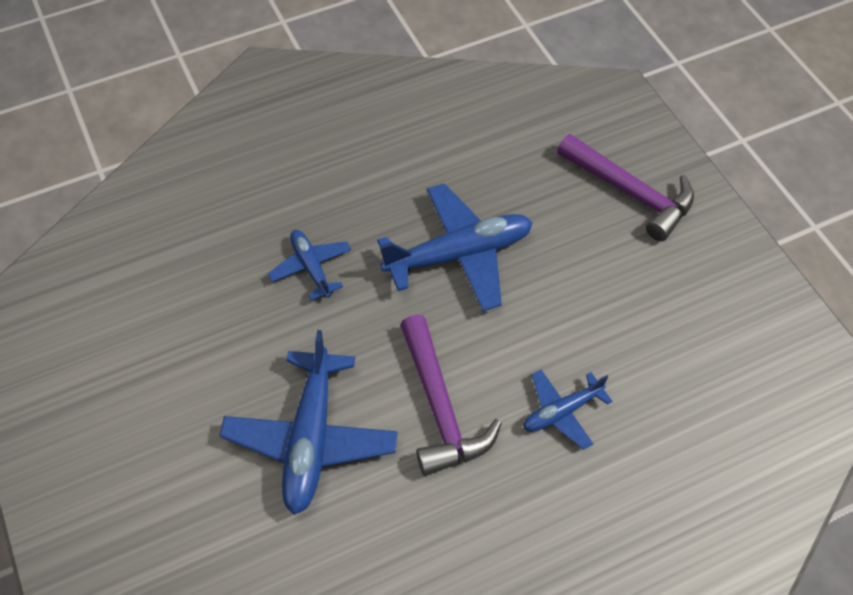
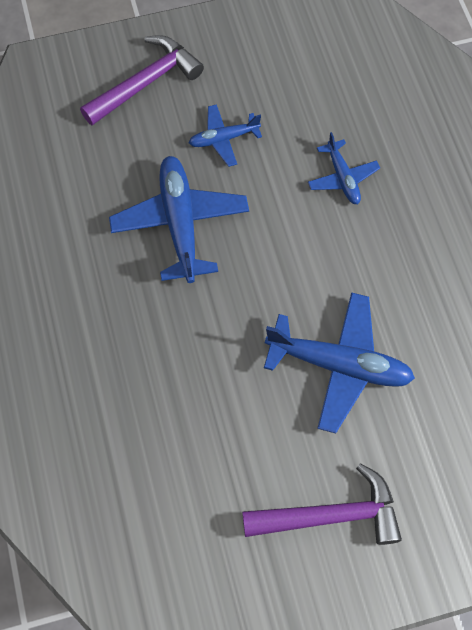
camera: 80 degrees left, 10 degrees up
(311, 267) = (167, 346): blue plane -> blue plane (223, 139)
(439, 407) = (325, 263): purple hammer -> purple hammer (330, 515)

